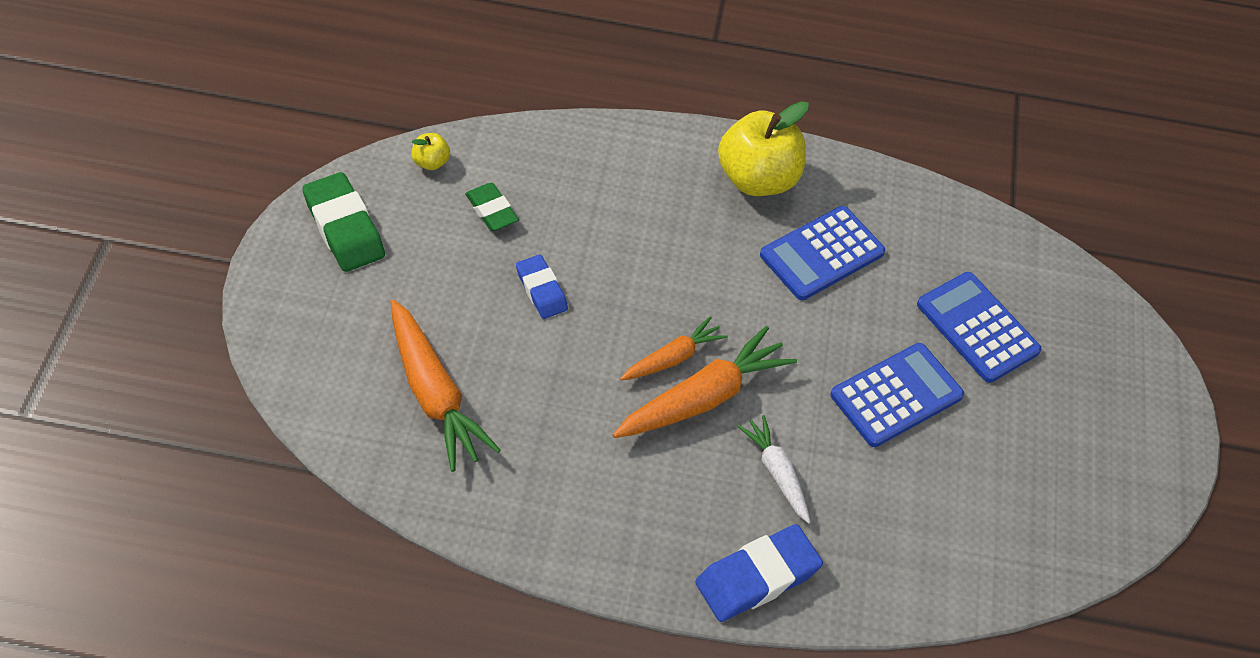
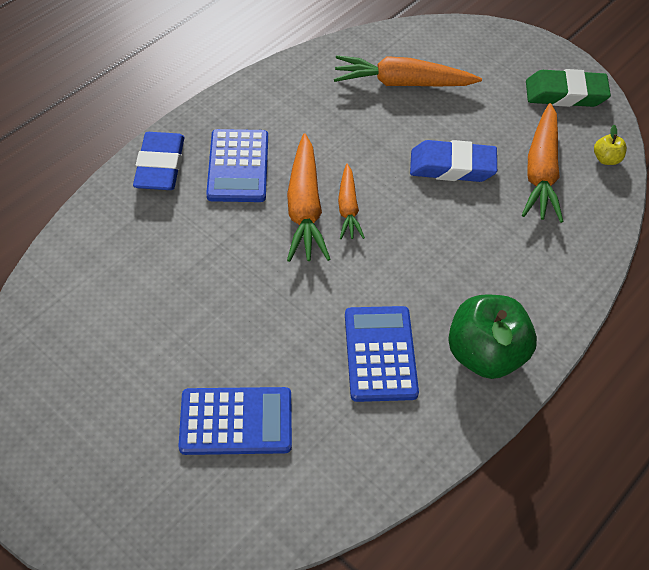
camera: 125 degrees right, 0 degrees up
(491, 210) = (541, 172): green eraser -> orange carrot
(541, 290) = (452, 166): blue eraser -> blue eraser, size x1.61
(757, 179) = (485, 354): yellow apple -> green apple
(777, 473) = (219, 215): white carrot -> none
(896, 395) = (221, 322): blue calculator -> blue calculator (238, 166)

